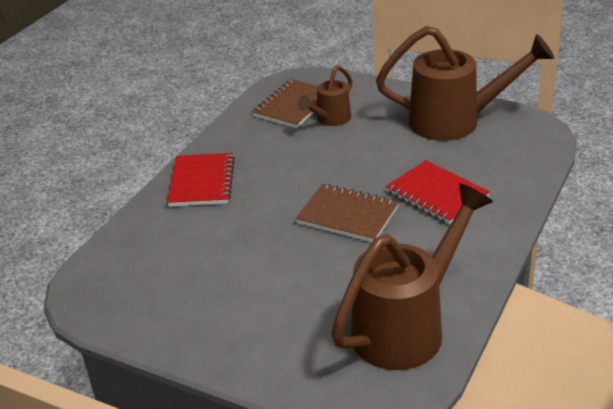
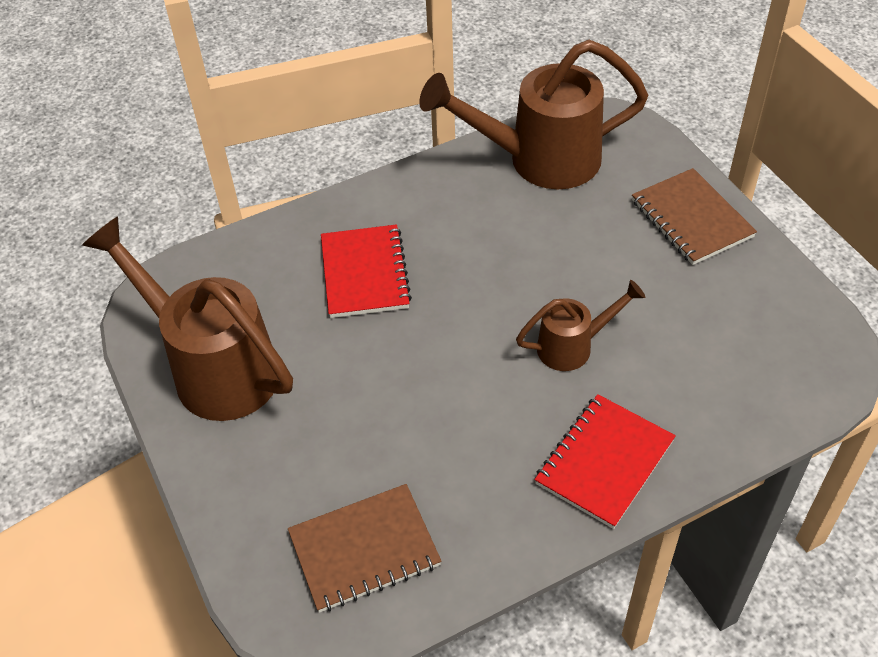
camera: 145 degrees left, 15 degrees up
(329, 120) = (348, 479): brown watering can -> brown watering can (574, 346)
(347, 215) = (479, 301): brown notebook -> brown notebook (691, 219)

